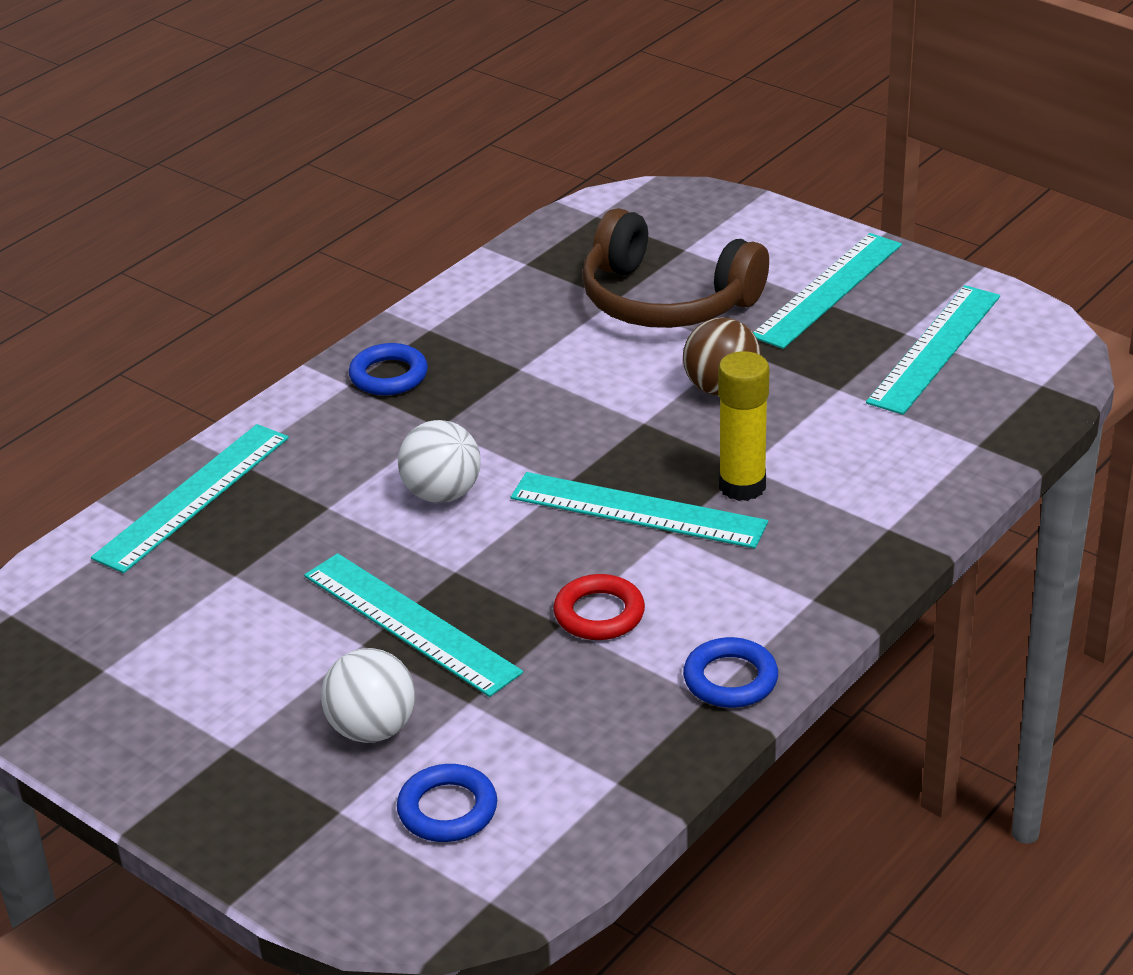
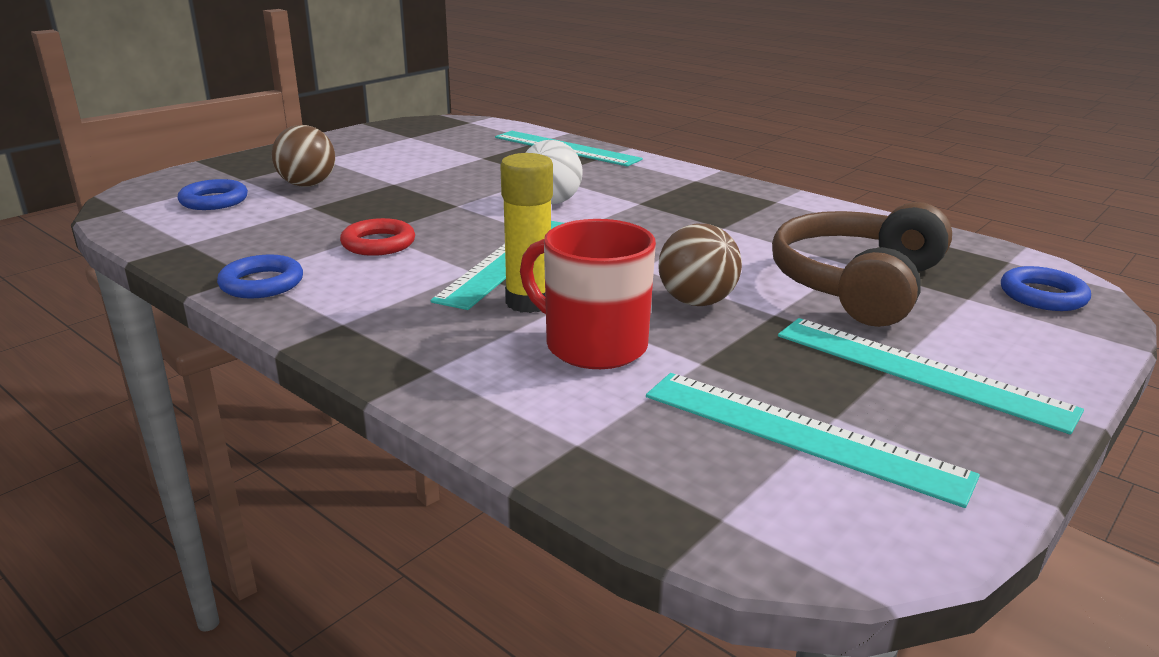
camera: 90 degrees right, 10 degrees down
(372, 729) = (307, 185): white ball -> brown ball
(388, 375) = (707, 189): blue ring -> blue ring (1042, 295)
(411, 623) = (405, 194): turquoise ruler -> none
(823, 444) = (593, 345): none -> red mug

